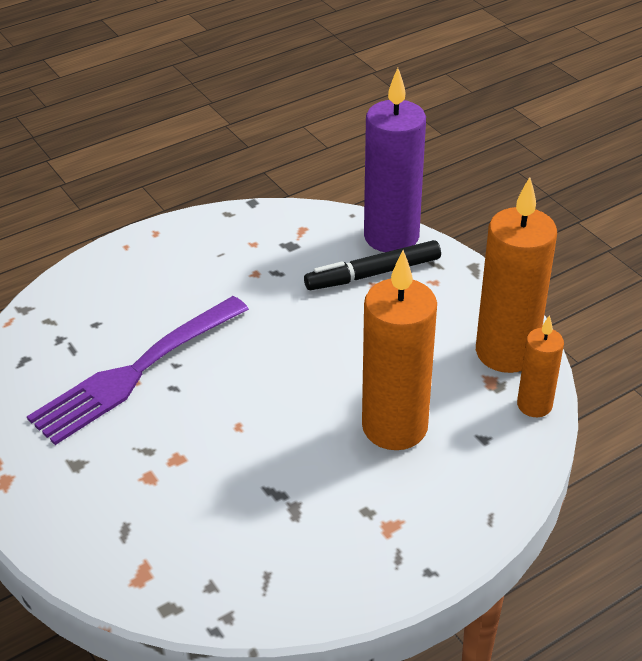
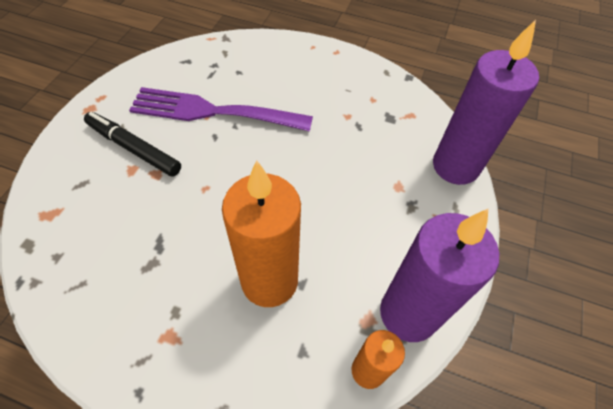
camera: 50 degrees right, 15 degrees up
(373, 274) = (408, 177): black marker -> black marker (134, 148)
(506, 352) = (408, 313): orange candle -> purple candle

